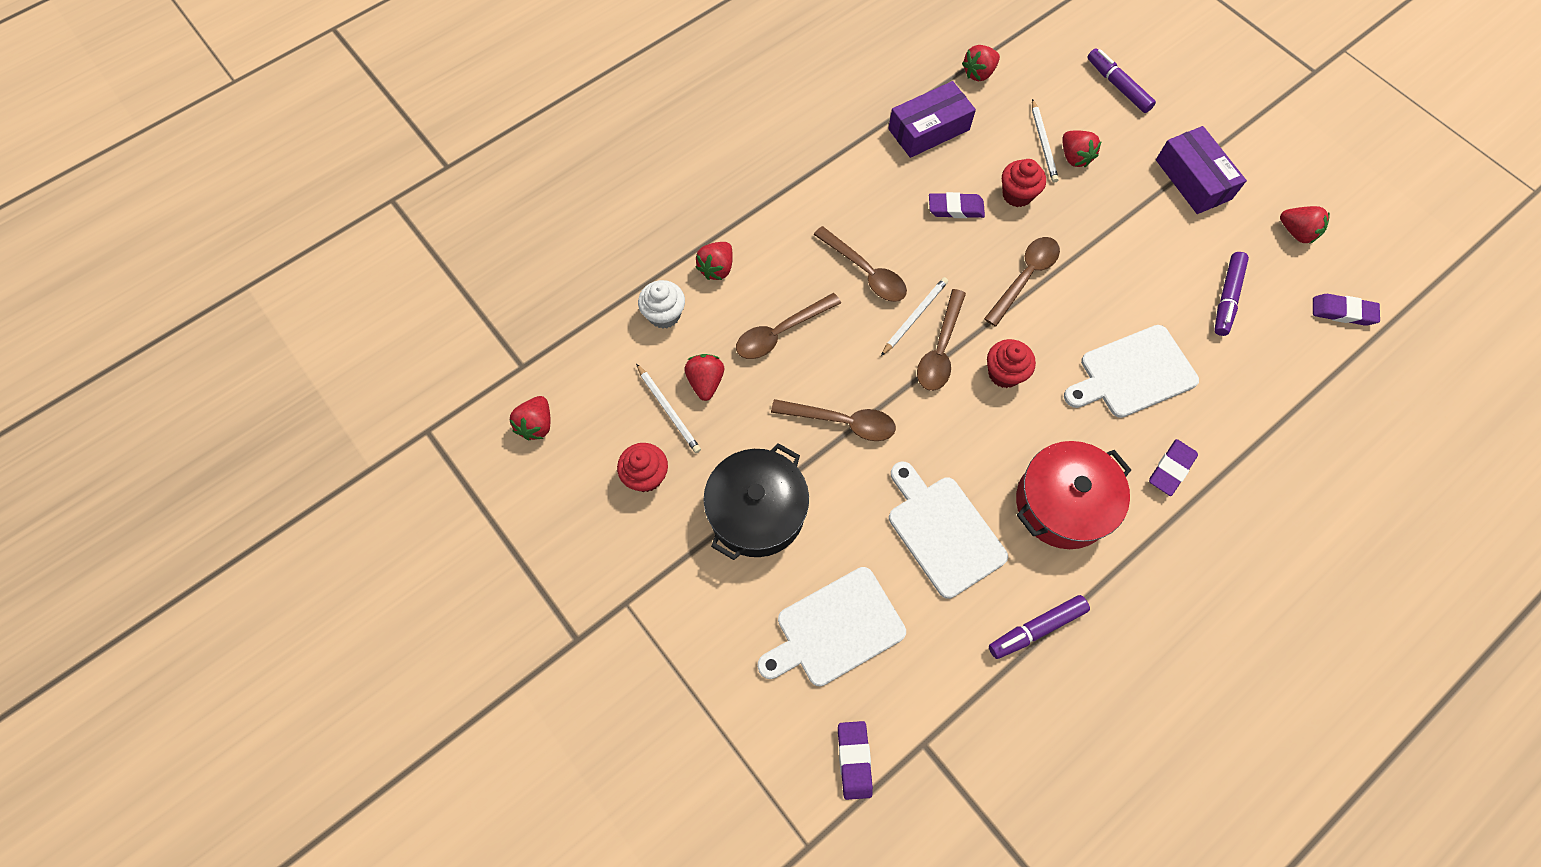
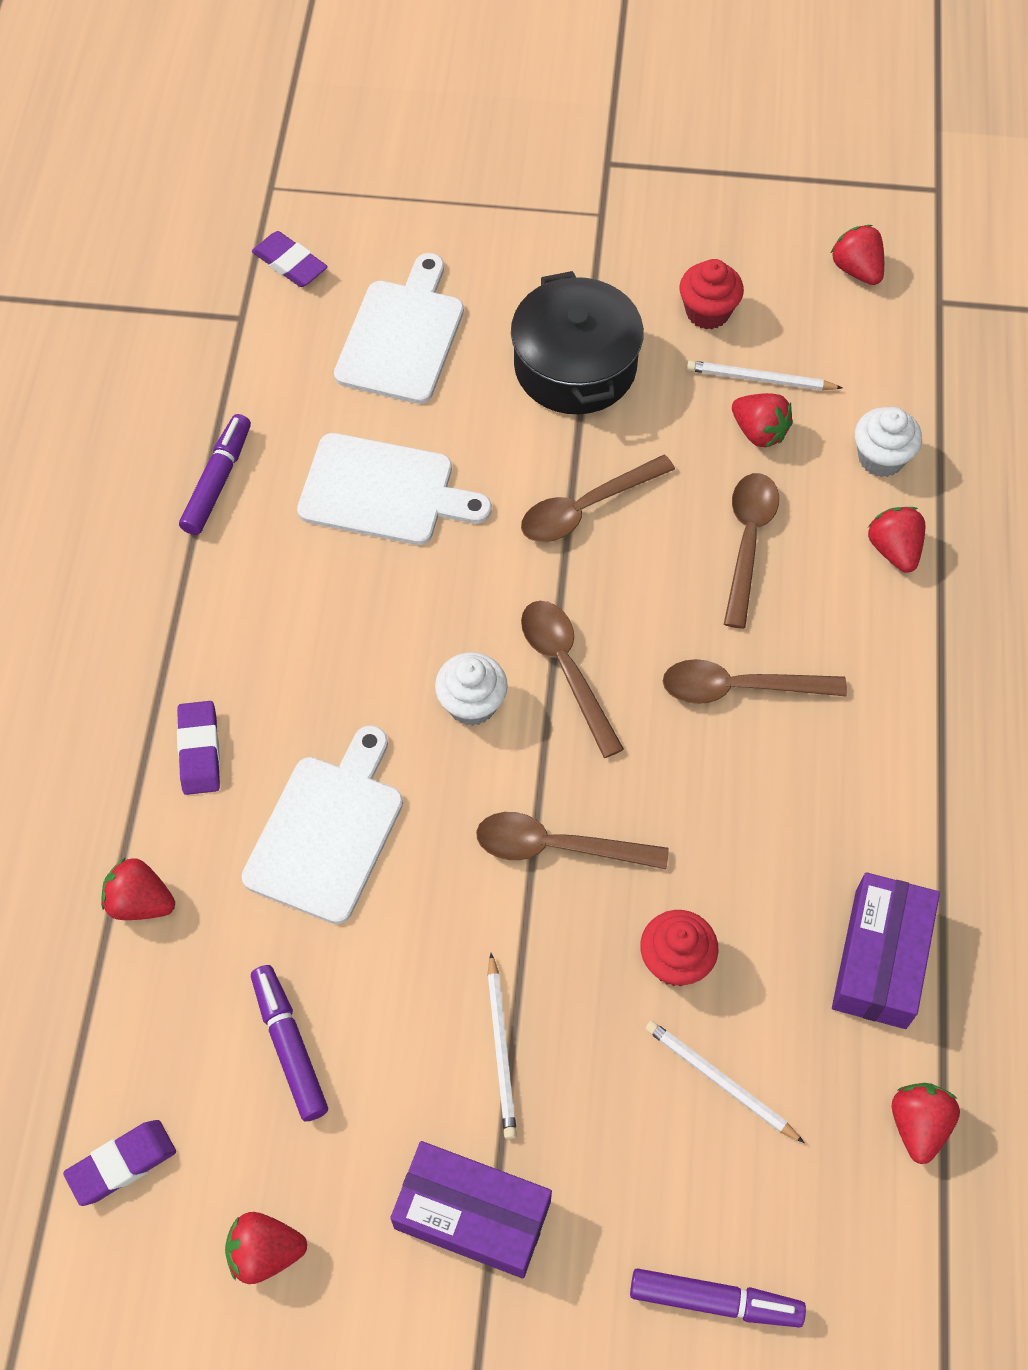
camera: 135 degrees right, 5 degrees down
(914, 316) = (631, 683): white pencil -> white pencil (501, 1049)
(955, 208) = (728, 868): purple eraser -> none
(1004, 373) = (472, 703): red cupcake -> white cupcake
(1025, 277) = (557, 846): brown spoon -> brown spoon turned 105 degrees clockwise
(1062, 504) = (288, 615): red pot -> none
(1074, 157) = (659, 1096): red strawberry -> red strawberry (140, 902)

